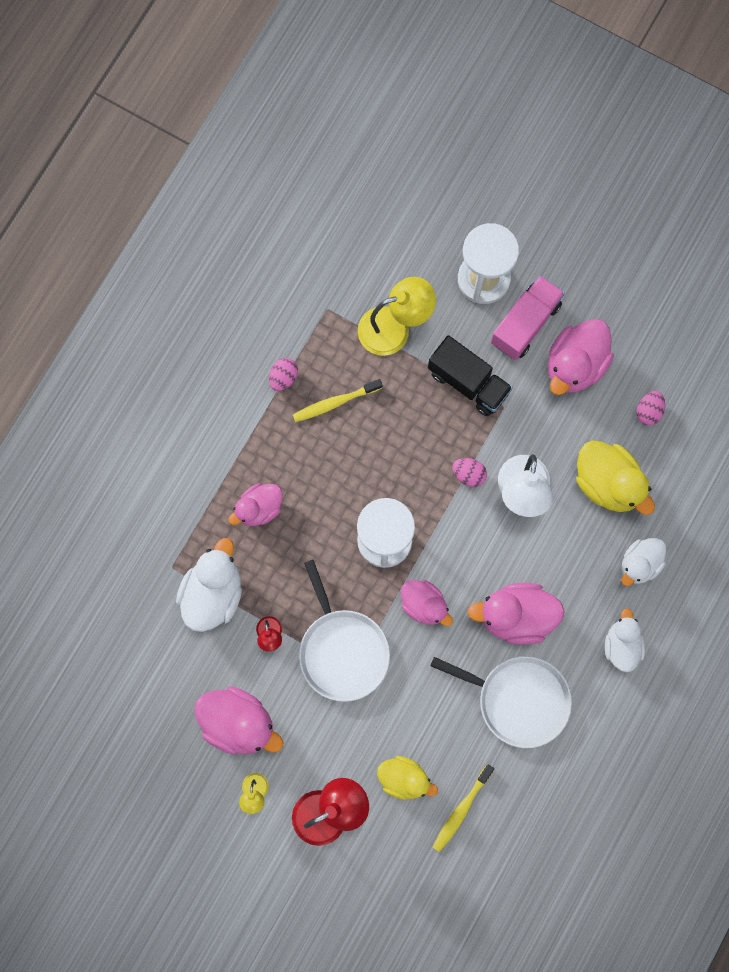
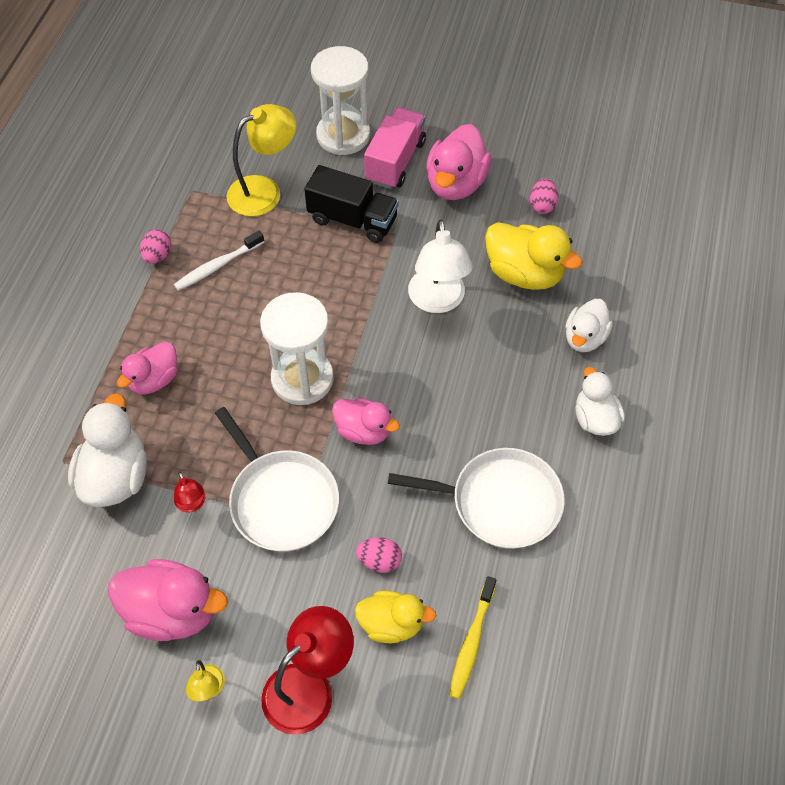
camera: 15 degrees left, 20 degrees down
(335, 402) = (217, 266): yellow toothbrush -> white toothbrush
(468, 474) = (377, 298): pink egg -> pink egg (379, 561)
(516, 616) = (469, 418): pink duck -> none

